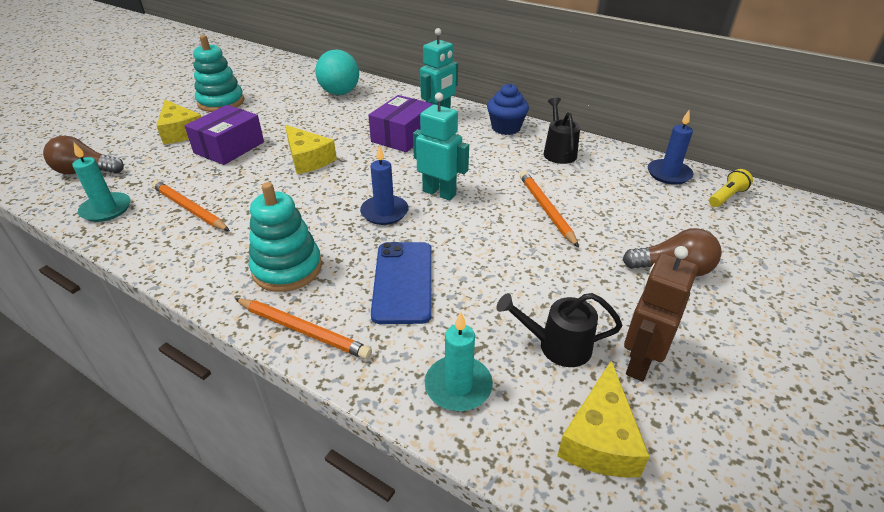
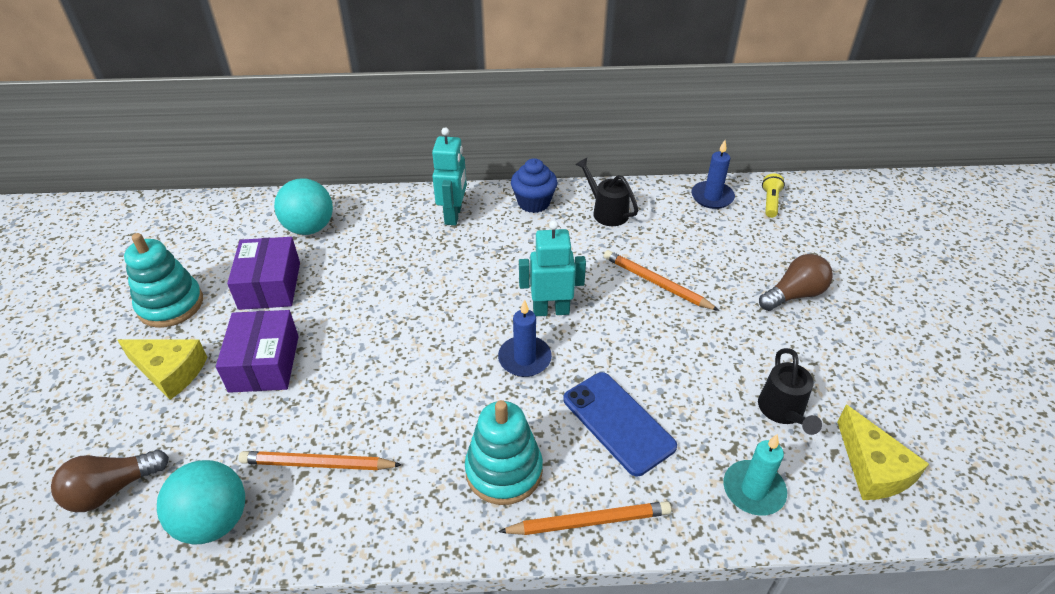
camera: 35 degrees left, 5 degrees up
(106, 209) = (214, 521): turquoise candle -> turquoise ball
(308, 159) = (376, 334): yellow cheese -> none
(402, 136) = (444, 258): purple box -> purple box (269, 285)
(556, 346) = (783, 412): black watering can -> black watering can turned 60 degrees counterclockwise
(639, 362) = (843, 391): brown robot -> none

